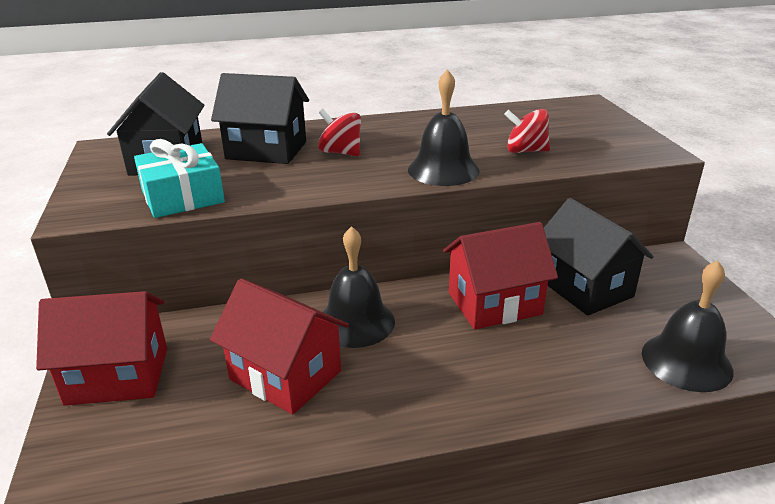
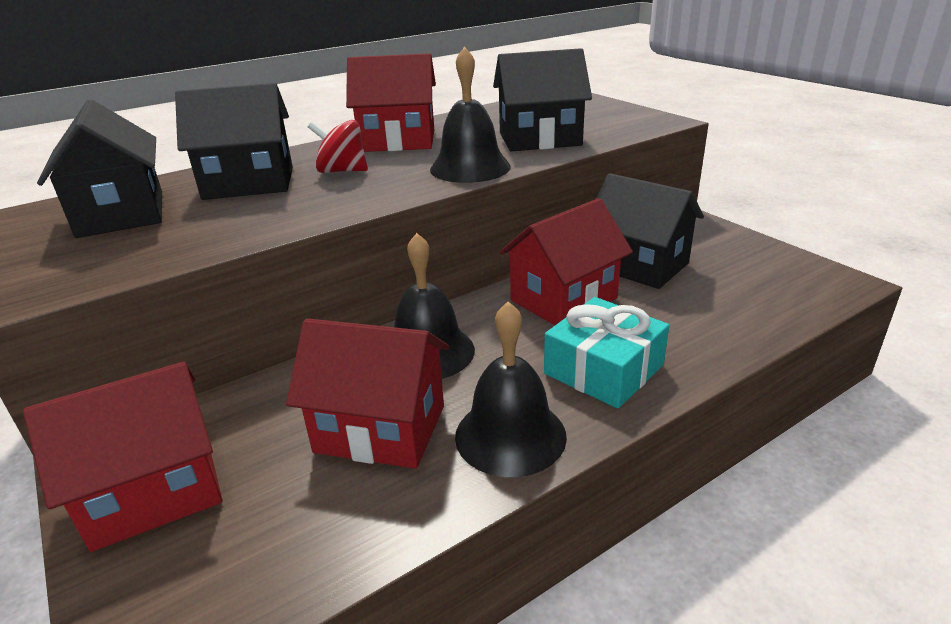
camera: 20 degrees left, 0 degrees up
(182, 196) = (171, 246): turquoise gift -> turquoise gift (603, 369)
(404, 130) = (398, 141): none -> red house
(525, 151) = (539, 139): red spinning top -> black house
(686, 361) = (772, 307): black bell -> black bell (510, 435)

